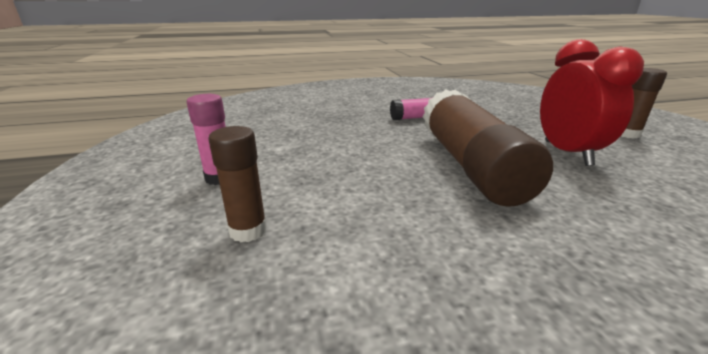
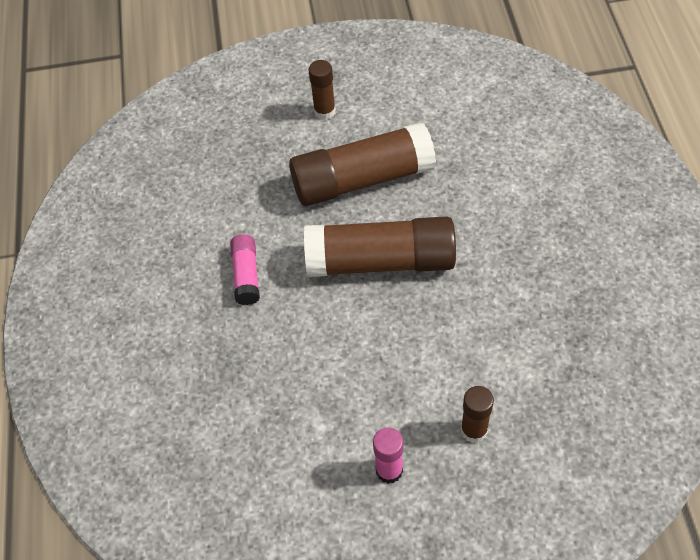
camera: 80 degrees left, 30 degrees up
(567, 153) = (362, 179): red clock -> brown glue stick

